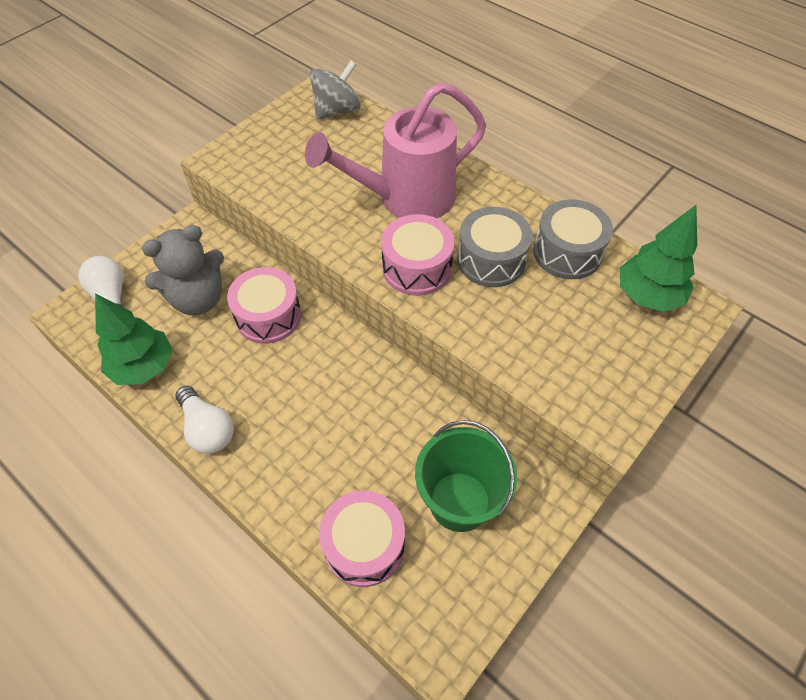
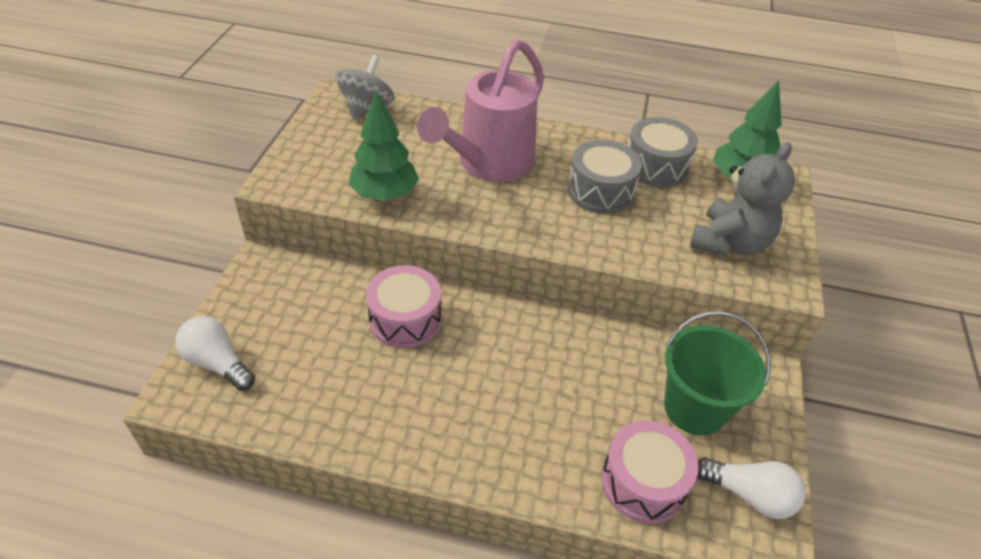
camera: 30 degrees left, 10 degrees down
(143, 367) = (304, 416): green tree -> green tree (384, 194)
(198, 299) = (318, 329): grey teddy bear -> grey teddy bear (729, 243)
(207, 428) = (418, 446): white light bulb -> white light bulb (749, 494)
(417, 268) = (543, 217): pink drum -> none

